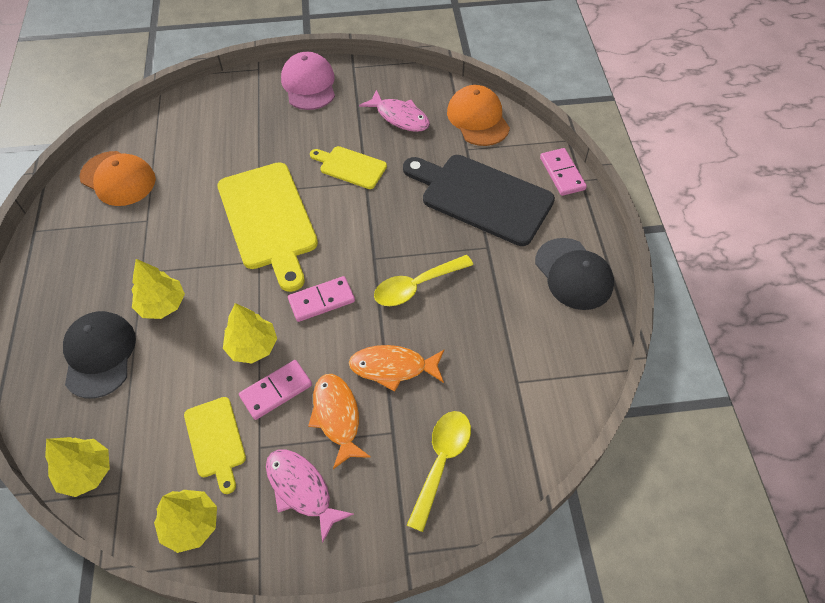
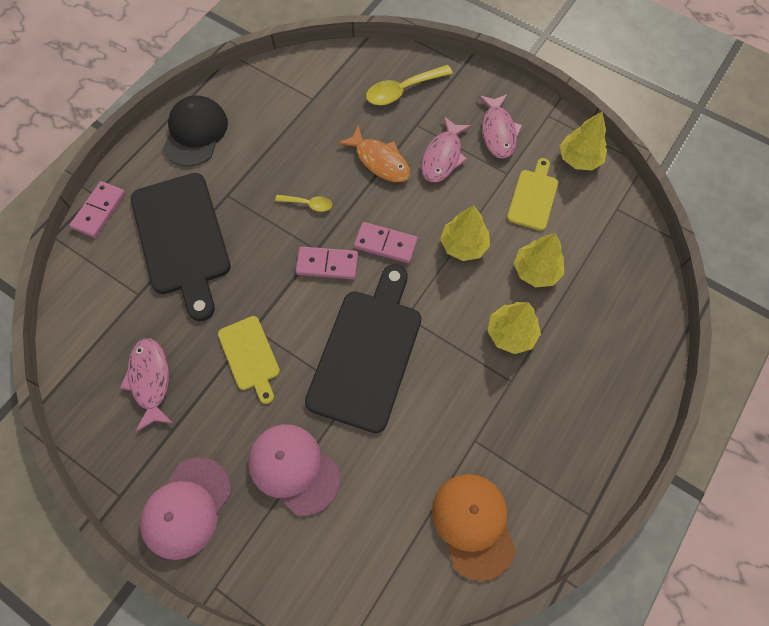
camera: 140 degrees left, 10 degrees up
(86, 472) = (634, 236): yellow tree -> yellow tree (536, 270)
(99, 355) = (585, 323): black cap -> none
(261, 135) = (293, 468): none -> pink cap
(269, 220) = (367, 353): yellow cutting board -> black cutting board
(276, 391) = (470, 201): pink domino -> pink domino (327, 264)
(337, 417) = (443, 157): orange fish -> pink fish
(416, 286) = (308, 204): yellow spoon -> yellow spoon, size x0.57
(478, 119) = (90, 319): orange cap -> none

